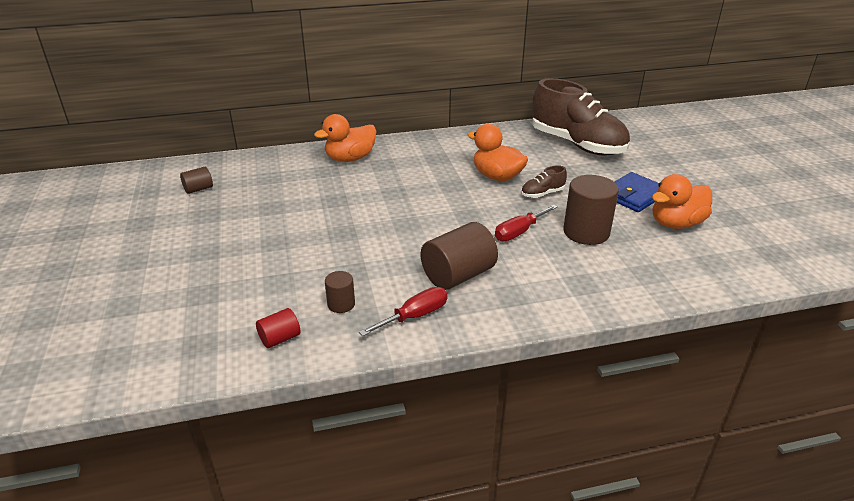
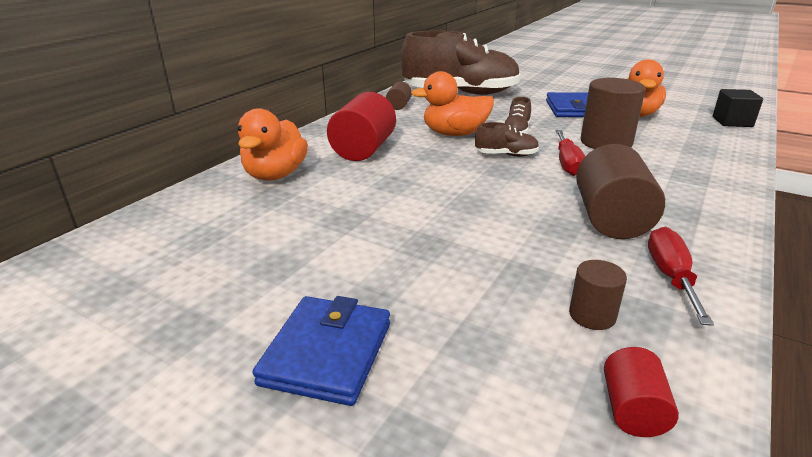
camera: 45 degrees left, 5 degrees down
(198, 189) = (98, 304): brown cylinder -> brown cylinder (399, 106)
(229, 252) = (327, 353): none -> blue wallet
(421, 163) = (363, 150): none -> red cylinder
(494, 207) = (506, 155): none -> brown shoe
(752, 271) = (732, 122): none -> black cube

